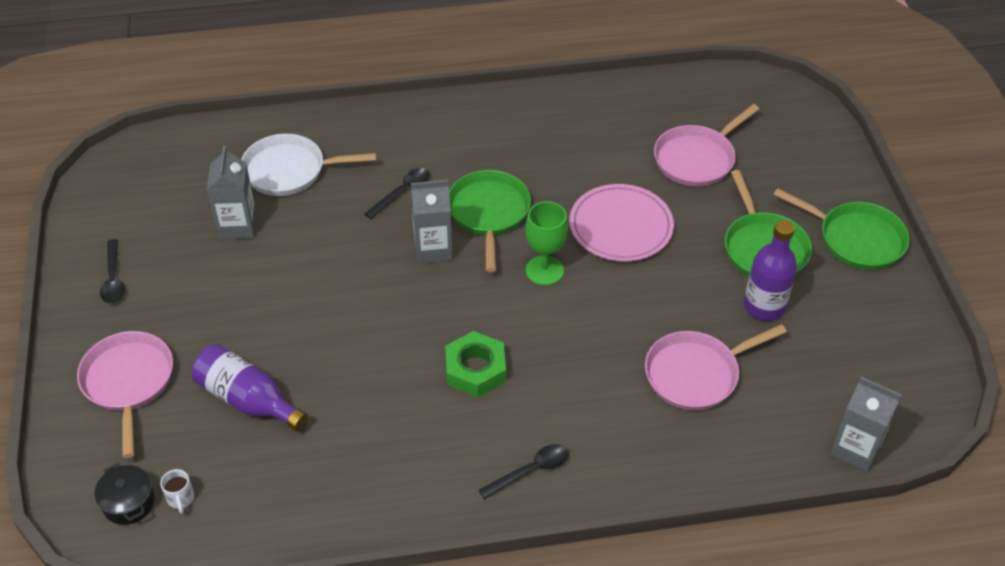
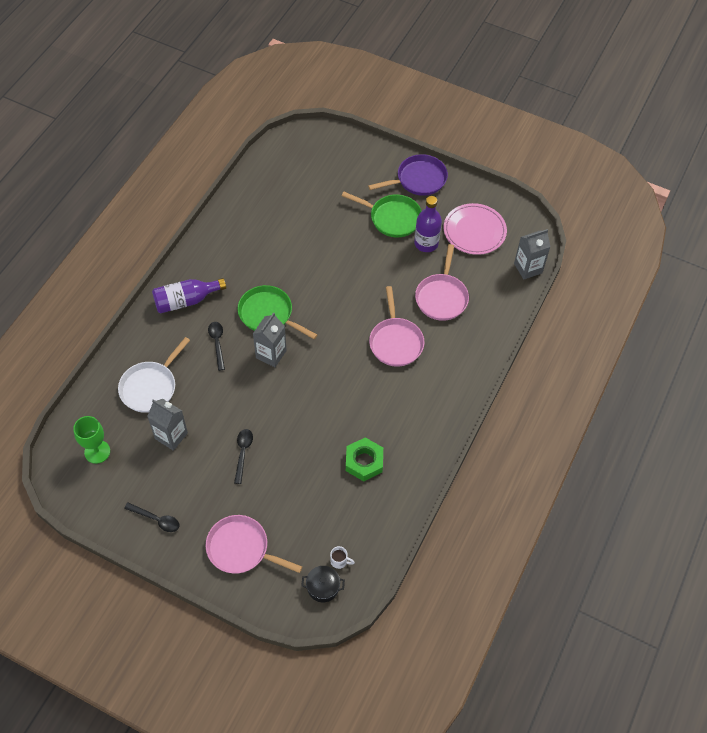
camera: 55 degrees left, 10 degrees up
(248, 399) = (300, 497): purple bottle -> purple bottle (186, 301)
(475, 369) = (365, 384): green nut -> green nut (364, 462)
(530, 471) = (442, 399): black spoon -> black spoon (243, 453)
(544, 270) = (328, 315): green goblet -> green goblet (97, 451)
(621, 226) = (328, 264): pink plate -> pink plate (474, 231)
(697, 159) = (313, 202): pink pan -> pink pan (395, 342)
(856, 239) = (418, 179): green pan -> purple pan

